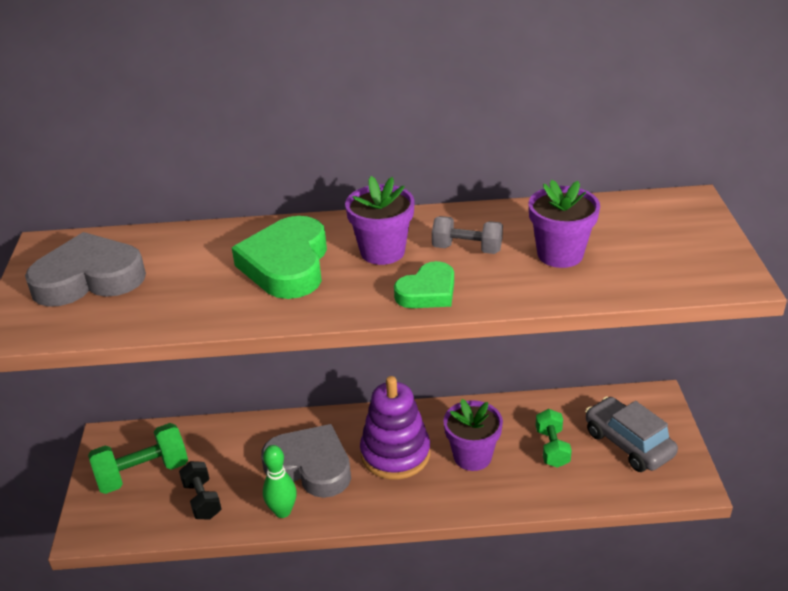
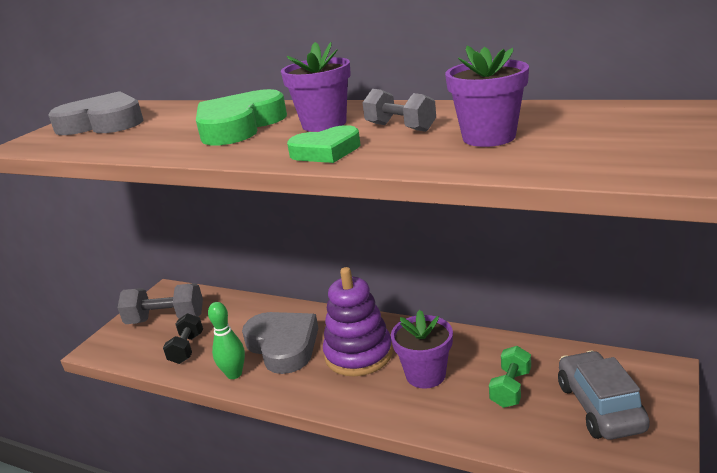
camera: 30 degrees right, 10 degrees down
(143, 473) = (166, 319): green dumbbell -> grey dumbbell

